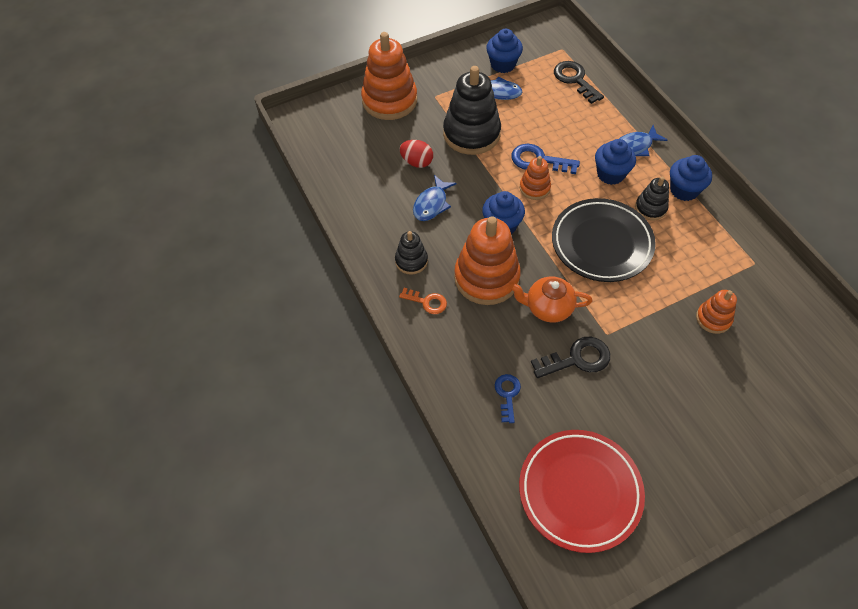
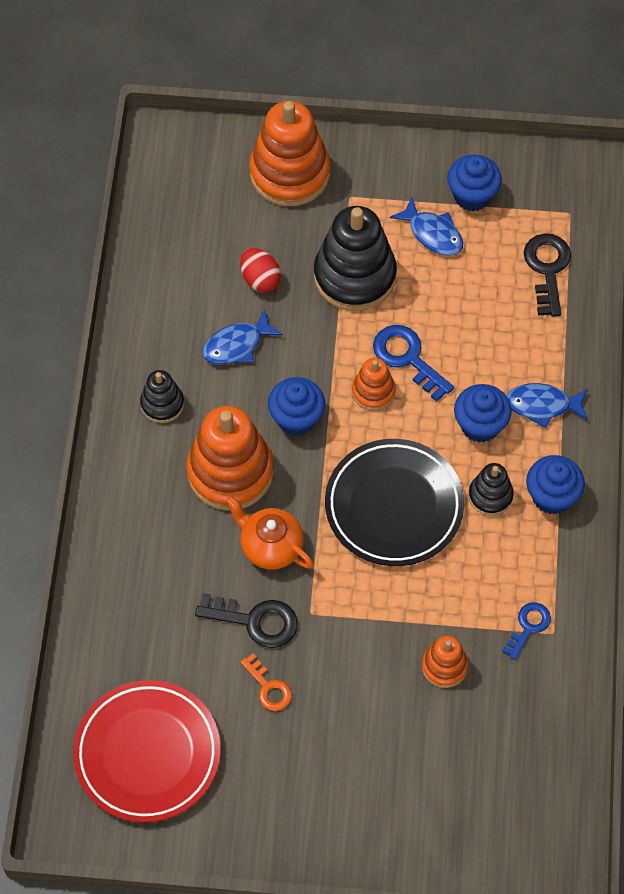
camera: 30 degrees right, 5 degrees up
(427, 302) = (144, 463): orange key -> orange key (268, 688)
(507, 394) = (152, 614): blue key -> blue key (528, 626)

